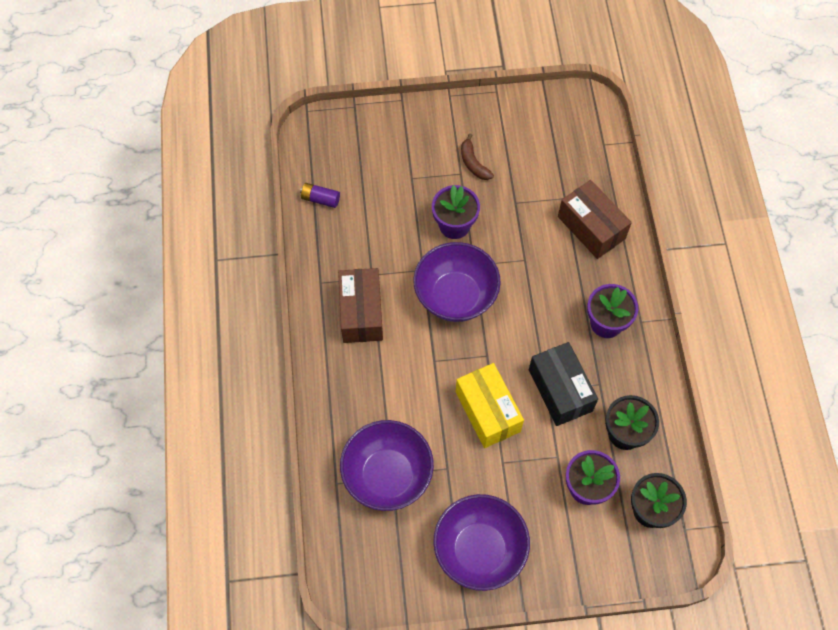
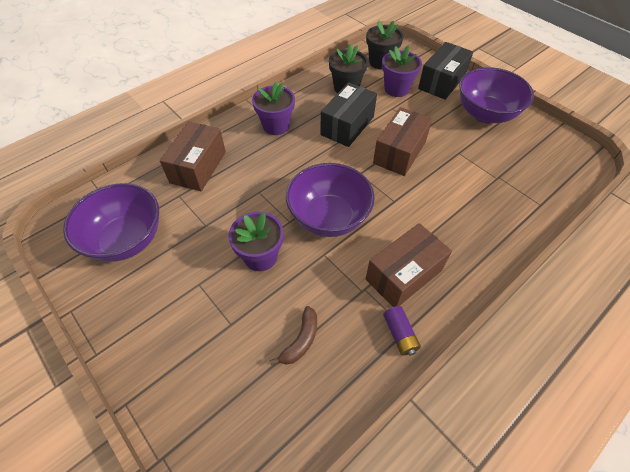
camera: 125 degrees left, 10 degrees down
(320, 199) = (318, 400): purple battery -> purple battery (400, 334)
(387, 475) = (500, 180): purple bowl -> purple bowl (126, 240)
(473, 163) = (179, 280): brown banana -> brown banana (301, 340)
(487, 411) = (399, 152): yellow box -> brown box
(565, 551) = (442, 82): none -> black box

